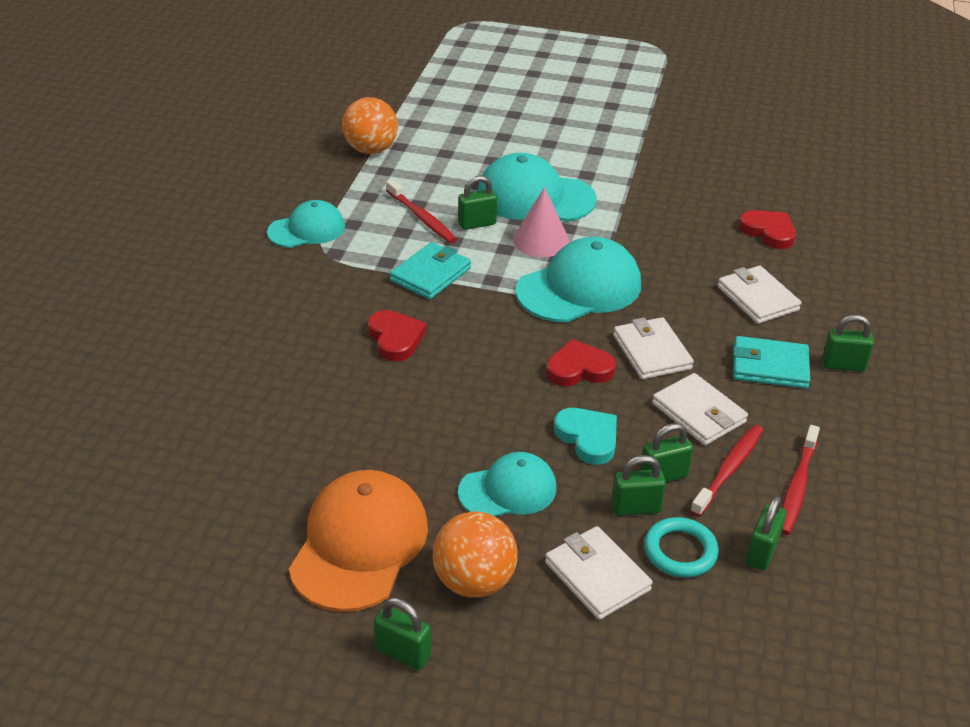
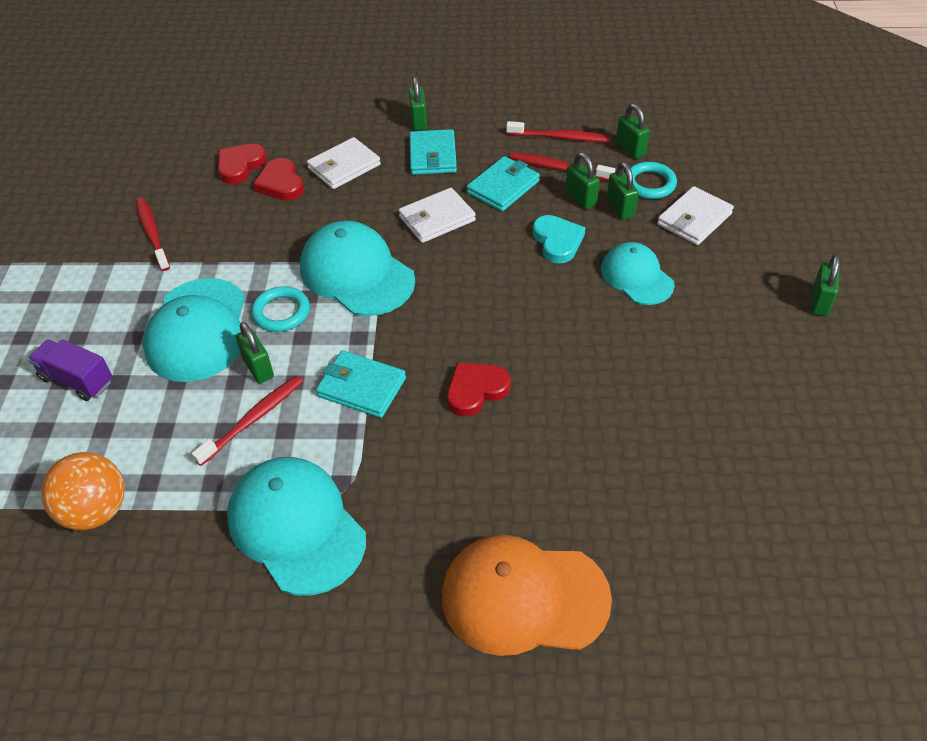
camera: 100 degrees left, 10 degrees up
(307, 229) = (296, 526): turquoise cap -> turquoise cap, size x1.60
(359, 544) = (739, 351): orange cap -> orange cap (524, 597)
(474, 581) = (735, 278): orange ball -> none
(501, 143) = (77, 380): none -> purple truck
(541, 240) = (281, 312): pink cone -> turquoise ring
(579, 369) = (474, 258): red heart -> red heart (281, 184)
(588, 438) = (557, 241): turquoise heart -> turquoise heart turned 120 degrees clockwise
(671, 179) = (152, 233): none -> red toothbrush
(698, 413) = (503, 187): white wallet -> turquoise wallet
(761, 552) = (630, 149): green padlock -> green padlock turned 45 degrees clockwise

